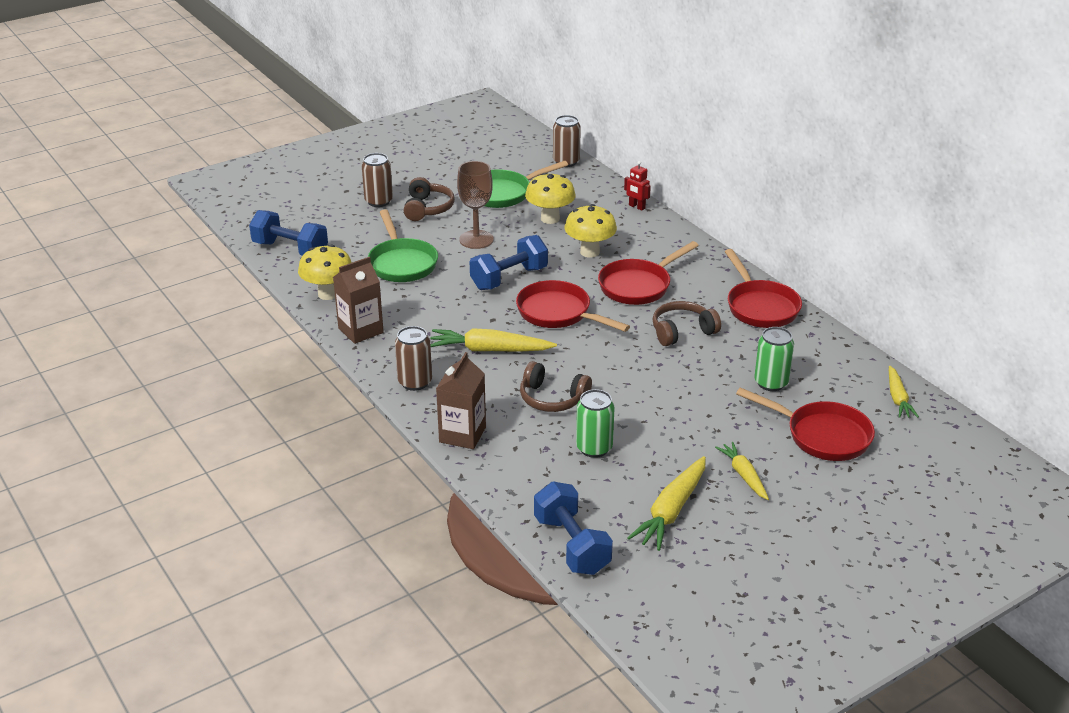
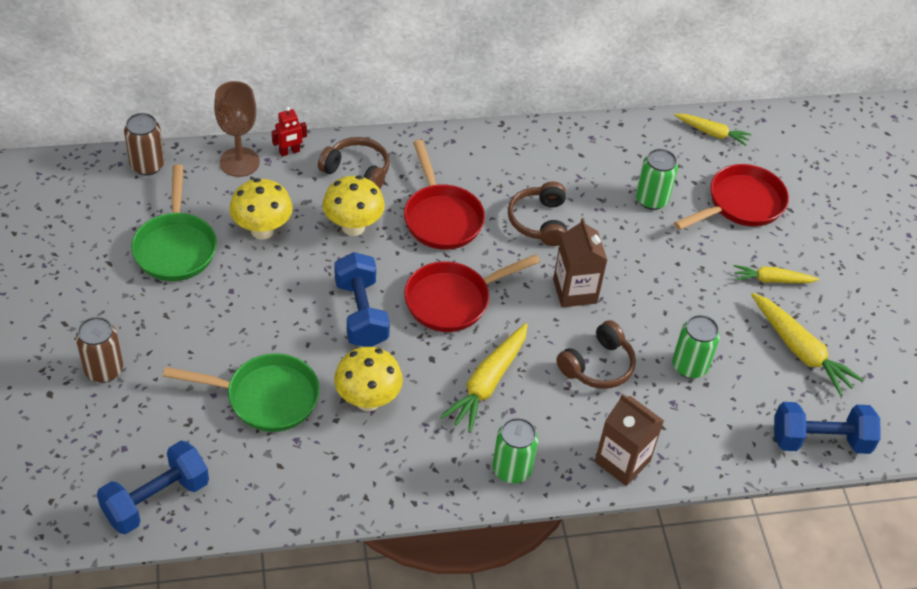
camera: 70 degrees left, 15 degrees up
(328, 294) = (287, 492): yellow mushroom -> yellow mushroom (367, 400)
(360, 330) = (384, 485): brown carton -> brown carton (575, 291)
(415, 382) = (511, 469): brown can -> green can
(427, 208) = (158, 328): brown headphones -> brown headphones (357, 171)
(476, 239) = (261, 310): brown goblet -> brown goblet (239, 162)
(760, 307) = (530, 149): red pan -> none

